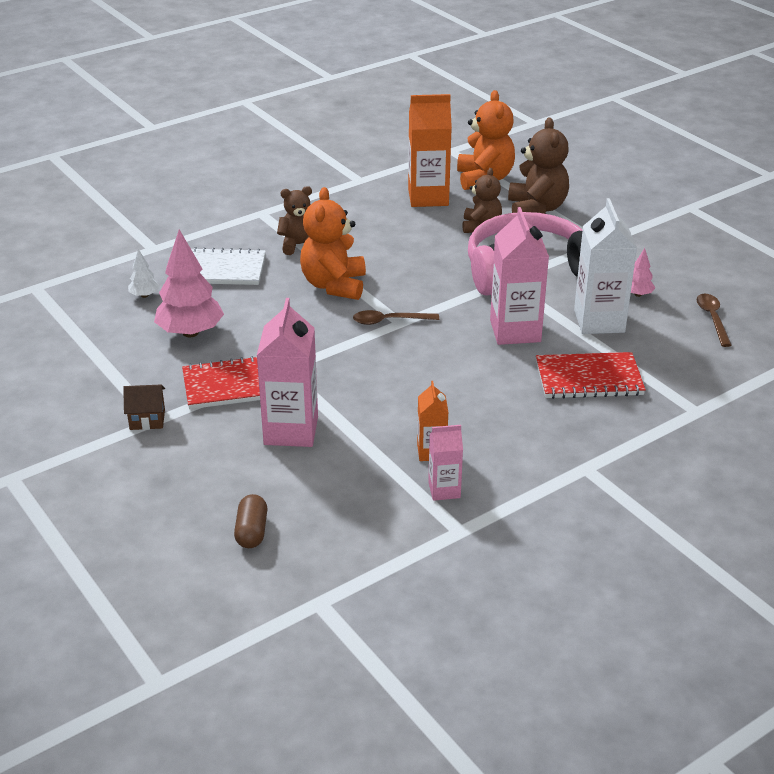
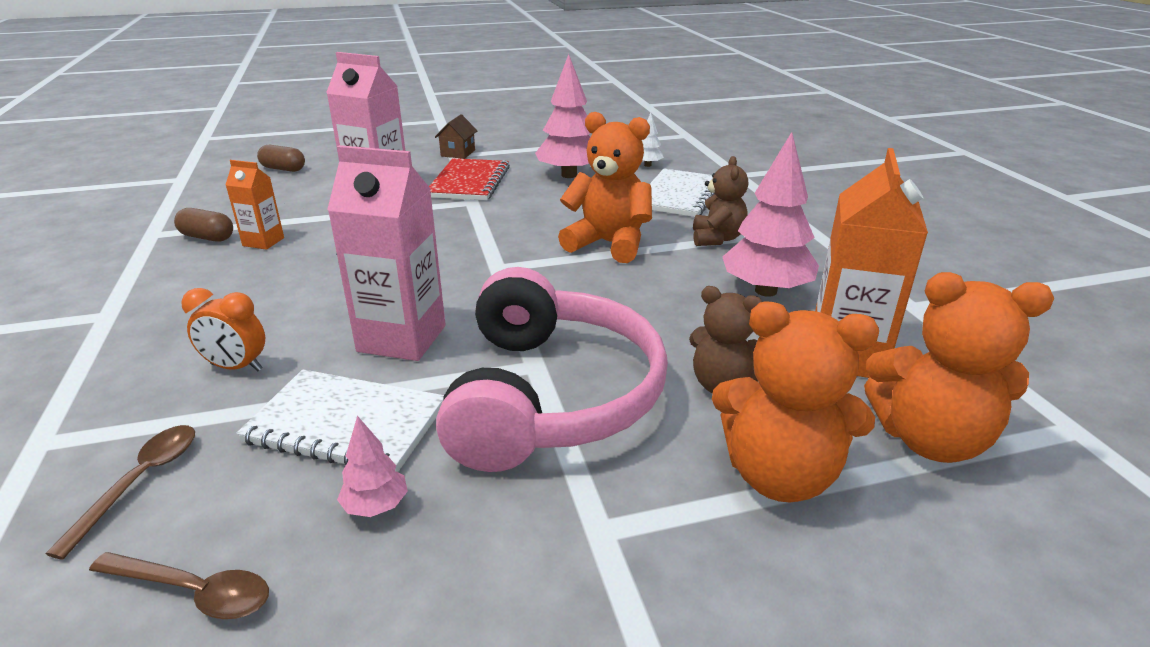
camera: 110 degrees right, 5 degrees down
(370, 222) = (765, 291): none -> pink tree
(389, 321) = (506, 261): brown spoon -> brown spoon (140, 482)
(444, 490) = (207, 237): pink carton -> brown capsule
(536, 209) = (779, 475): brown teddy bear -> orange teddy bear
(589, 378) = (236, 367): red notebook -> orange clock
(599, 321) = (346, 424): white carton -> white notebook

